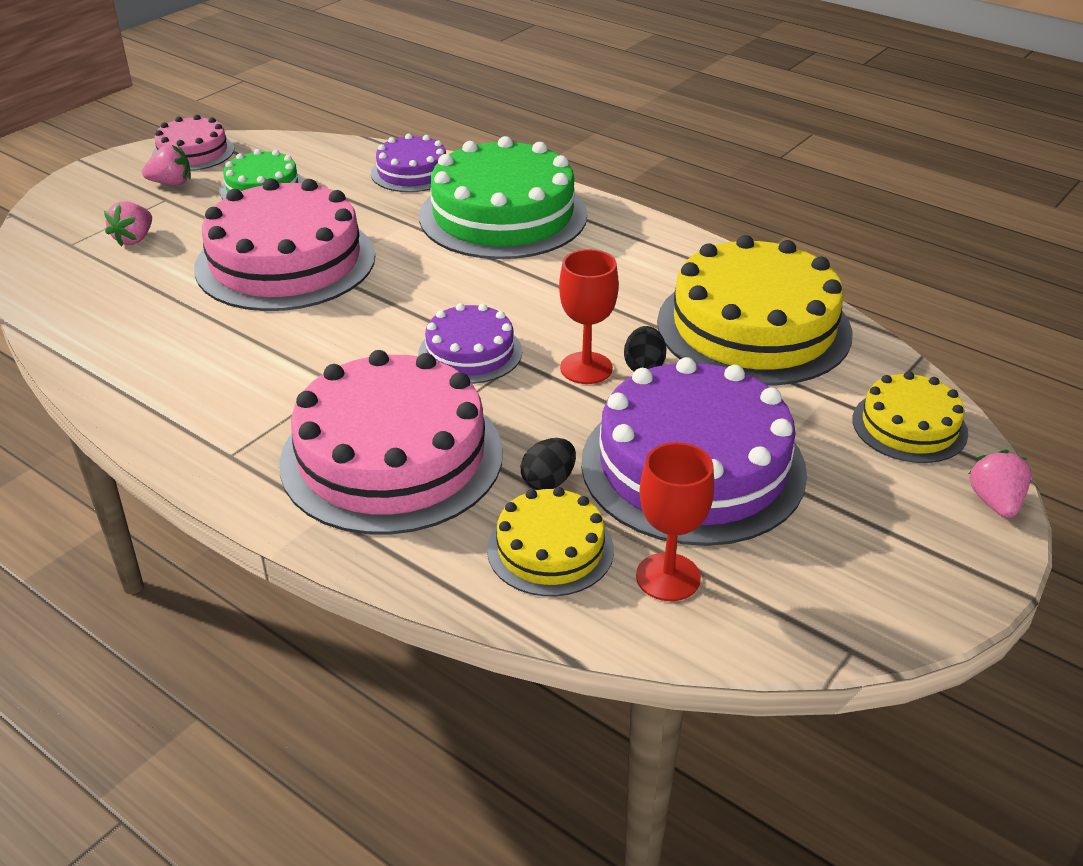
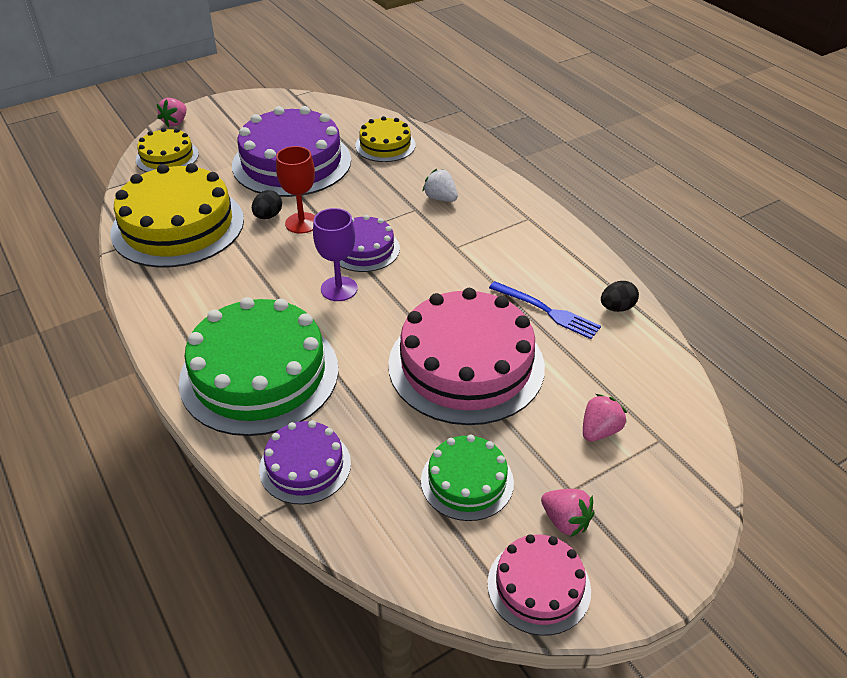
camera: 160 degrees left, 5 degrees up
(171, 183) = (565, 521): pink strawberry -> pink strawberry turned 150 degrees counterclockwise
(192, 329) = (548, 311): none -> blue fork
(391, 457) = (440, 198): pink cake -> white strawberry
(473, 300) = (339, 289): none -> purple goblet
(548, 481) = (367, 171): black egg -> black egg (617, 308)
(668, 577) = (342, 127): red goblet -> none

